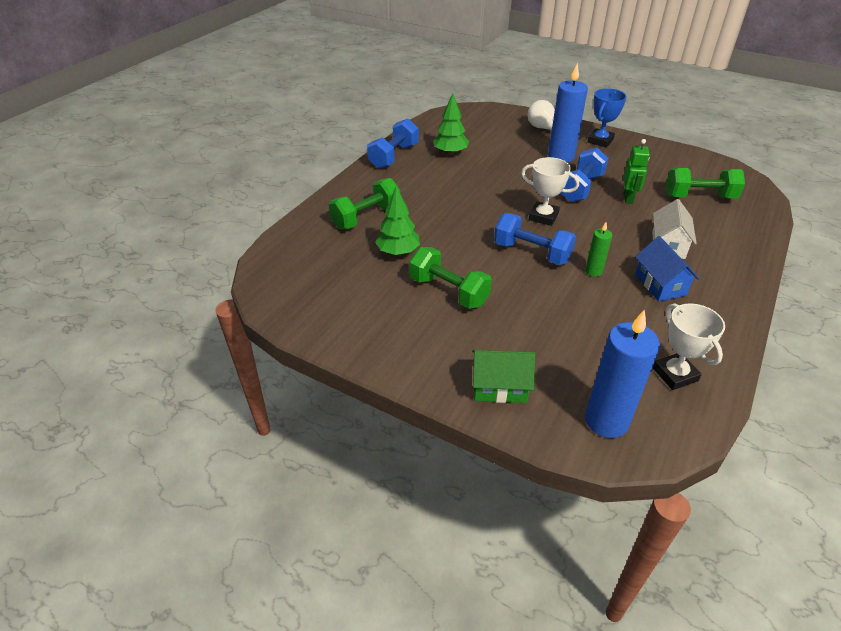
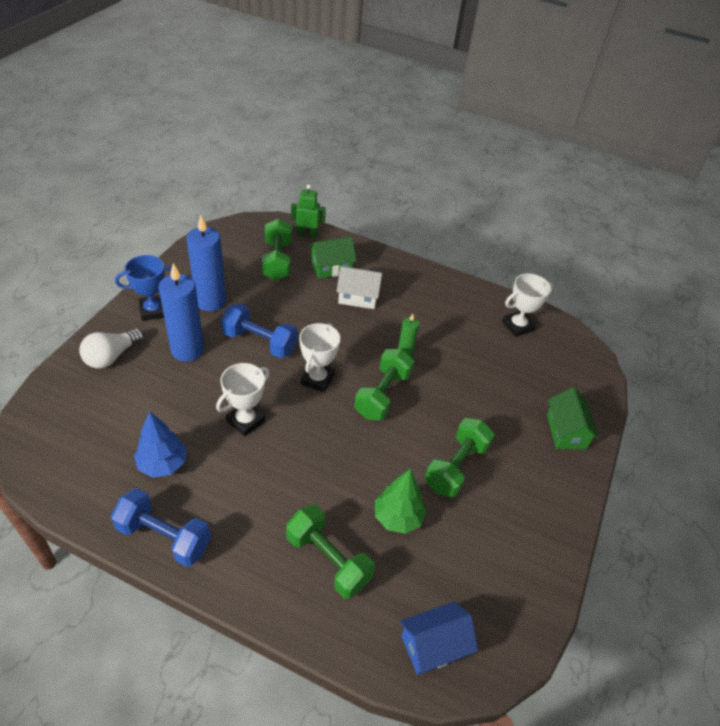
camera: 100 degrees left, 5 degrees up
(450, 153) = (163, 464): green tree -> blue tree
(492, 183) = (245, 421): none -> white trophy
(532, 253) = (382, 395): blue dumbbell -> green dumbbell
(600, 141) = (153, 311): blue trophy -> blue trophy turned 45 degrees counterclockwise
(606, 421) = (575, 370): blue candle -> blue candle (210, 301)
(628, 198) = (280, 309): green robot -> green robot (307, 235)
(660, 285) = (415, 313): blue house -> blue house (433, 645)
(709, 229) = (331, 267): none -> green house

